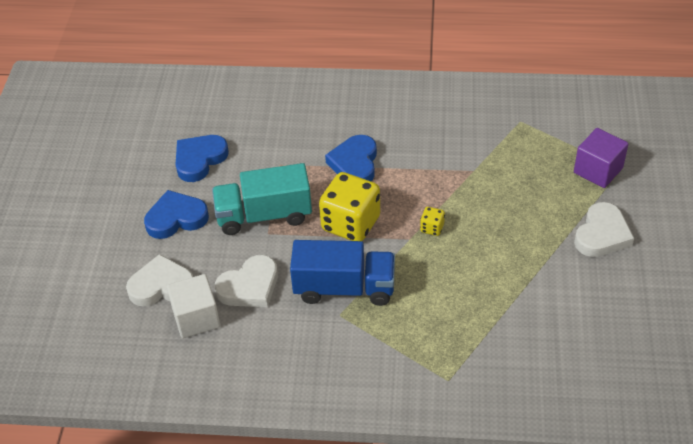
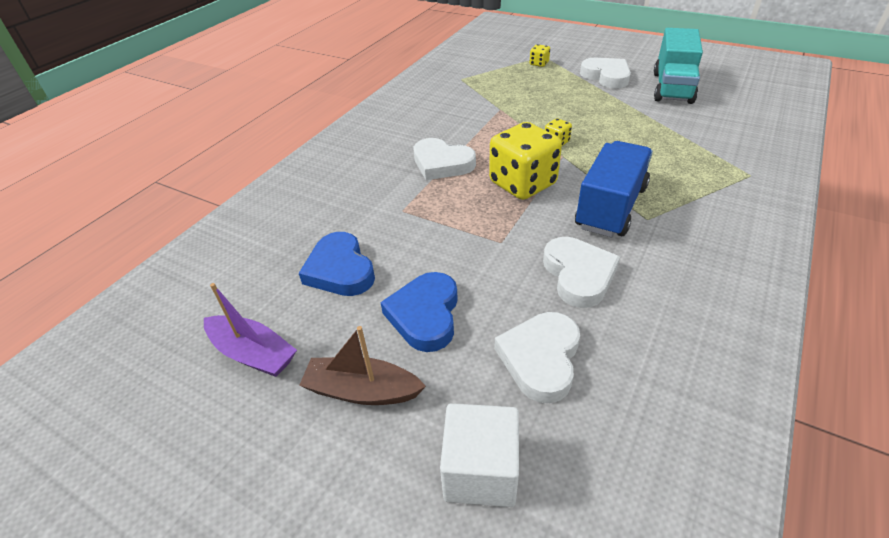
camera: 65 degrees left, 5 degrees down
(107, 213) = (362, 391): none -> brown boat
(115, 155) = (253, 353): none -> purple boat
(196, 318) = (613, 336): white cube -> white cube (480, 471)
(264, 215) = (472, 238): turquoise truck -> turquoise truck (672, 87)
(354, 163) = (442, 163): blue heart -> white heart
(598, 170) = (539, 64): purple cube -> yellow dice

